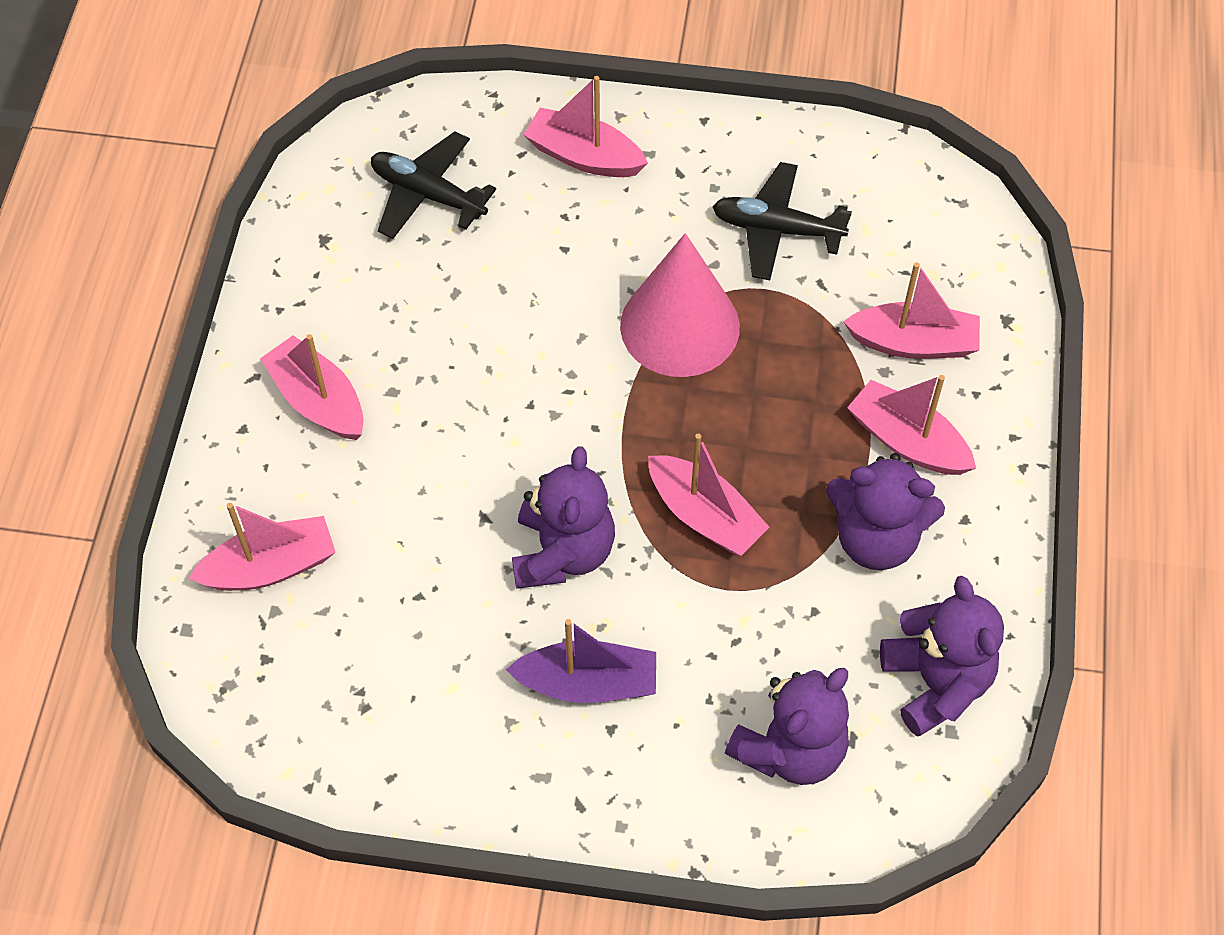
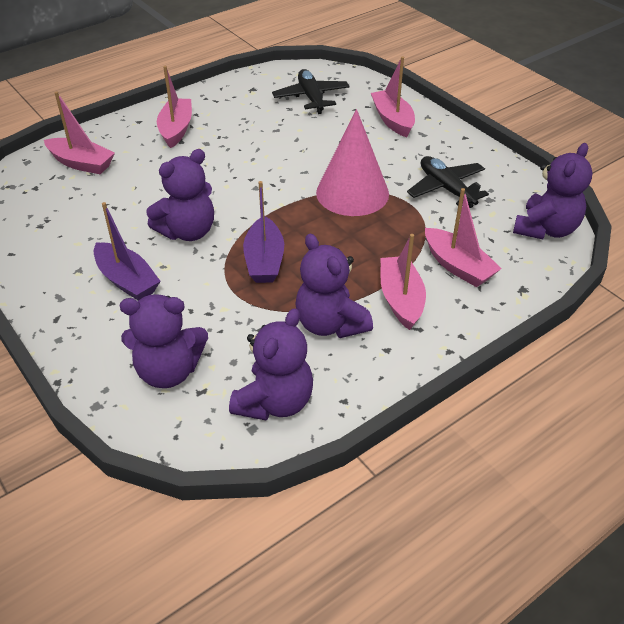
camera: 45 degrees right, 15 degrees down
(705, 516) = (264, 260): pink boat -> purple boat
(944, 208) = (546, 229): none -> purple teddy bear

